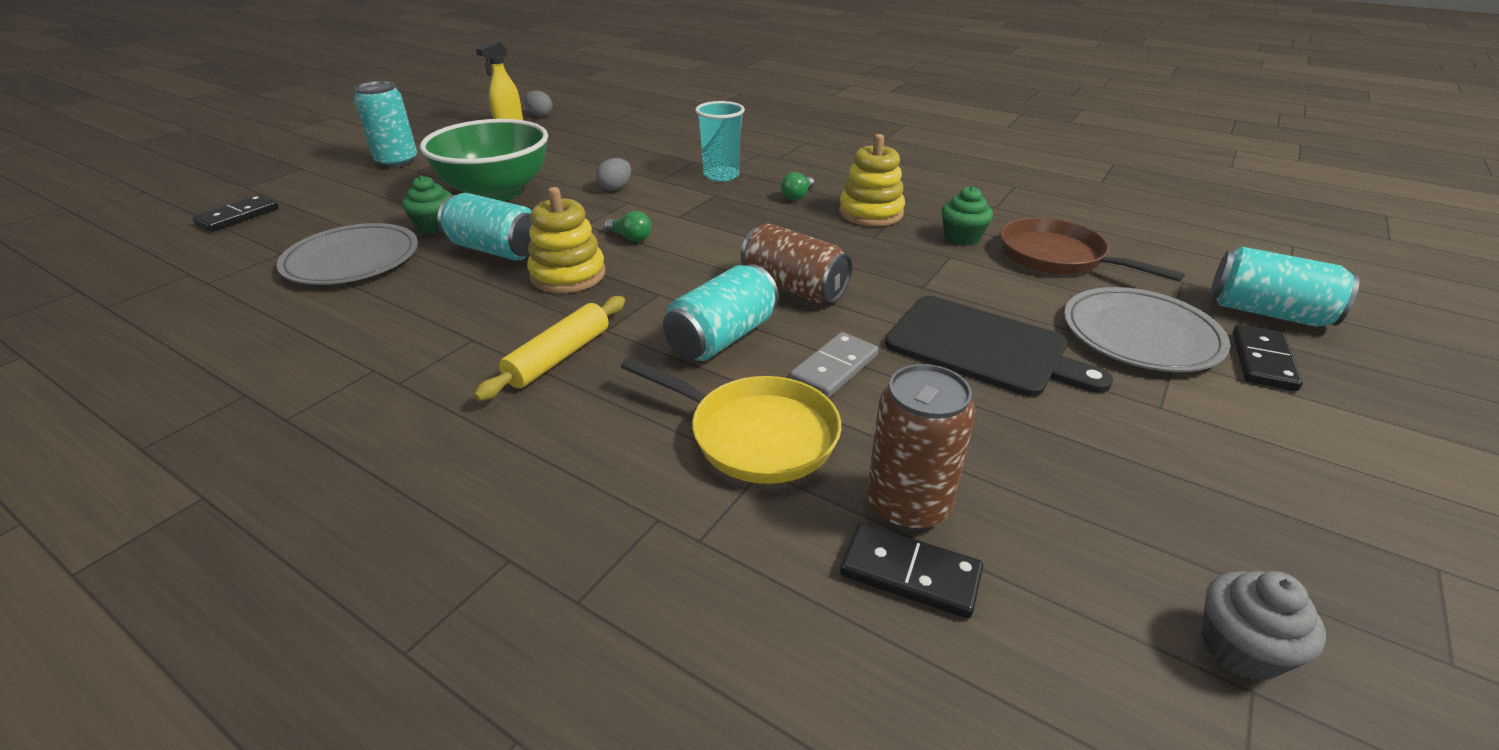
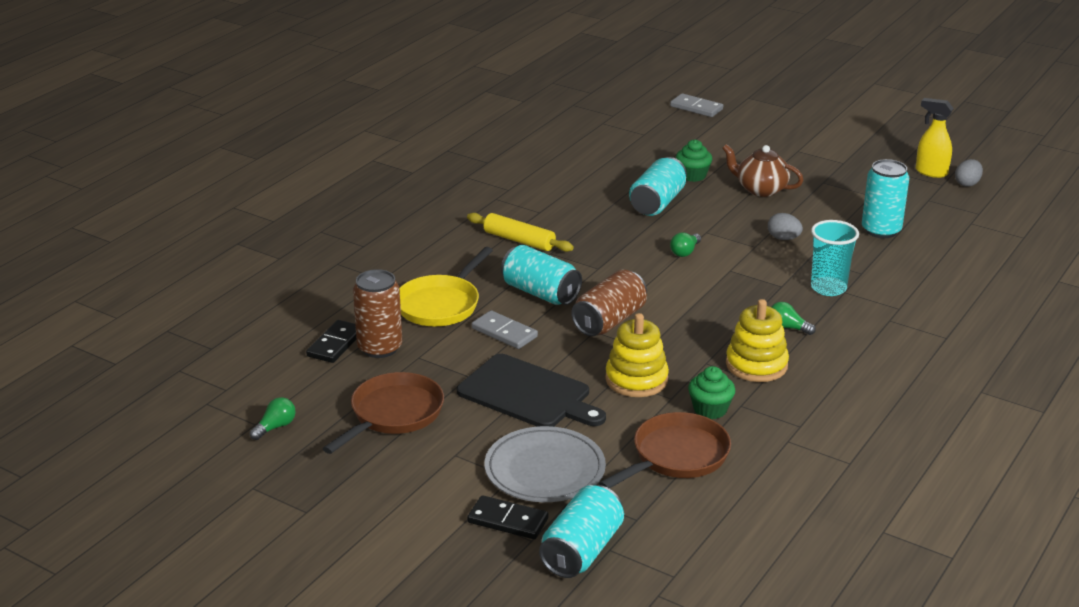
camera: 90 degrees right, 5 degrees down
(238, 216) = (696, 108): black domino -> grey domino
(352, 260) = (636, 158): grey plate -> none
(397, 161) = (816, 139): turquoise can -> turquoise can (881, 230)
(496, 192) = (760, 189): green bowl -> brown teapot
(568, 275) = (622, 233): yellow stacking toy -> yellow stacking toy (636, 379)
(983, 347) = (528, 394): black cutting board -> black cutting board turned 90 degrees counterclockwise
(1101, 475) = (393, 414): none -> brown pan
(1240, 648) = (275, 427): grey cupcake -> green light bulb

